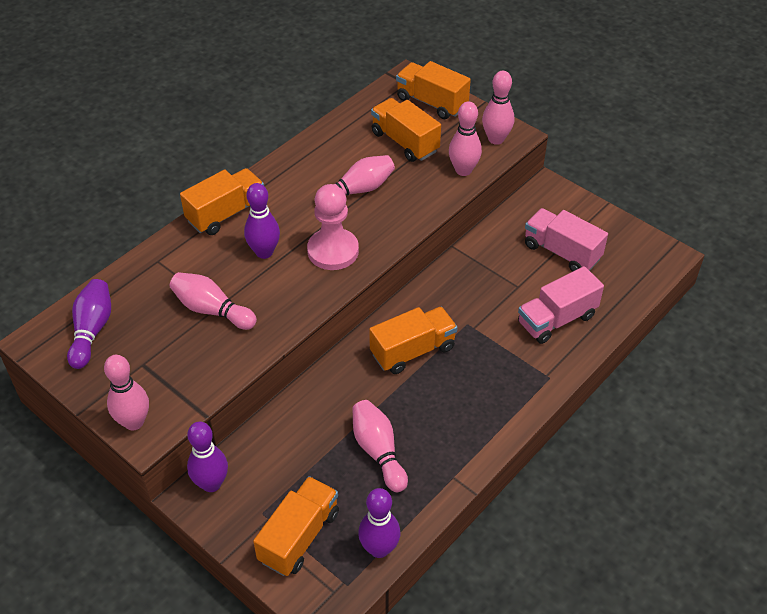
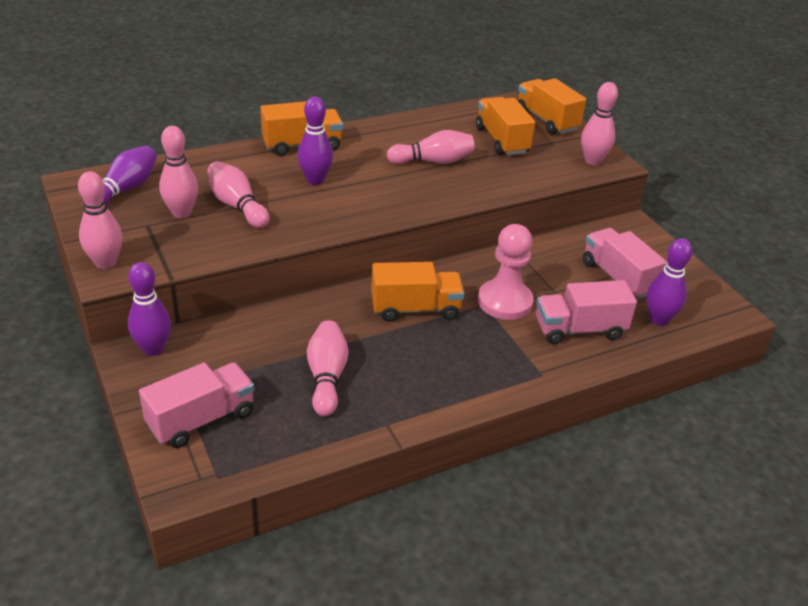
camera: 20 degrees right, 10 degrees down
(299, 536) = (201, 419): orange truck -> pink truck
(333, 251) = (378, 197): pink pawn -> pink pawn (505, 302)
(379, 549) = (271, 458): purple bowling pin -> purple bowling pin (659, 319)
(463, 170) = (545, 174): pink bowling pin -> pink bowling pin (181, 213)

